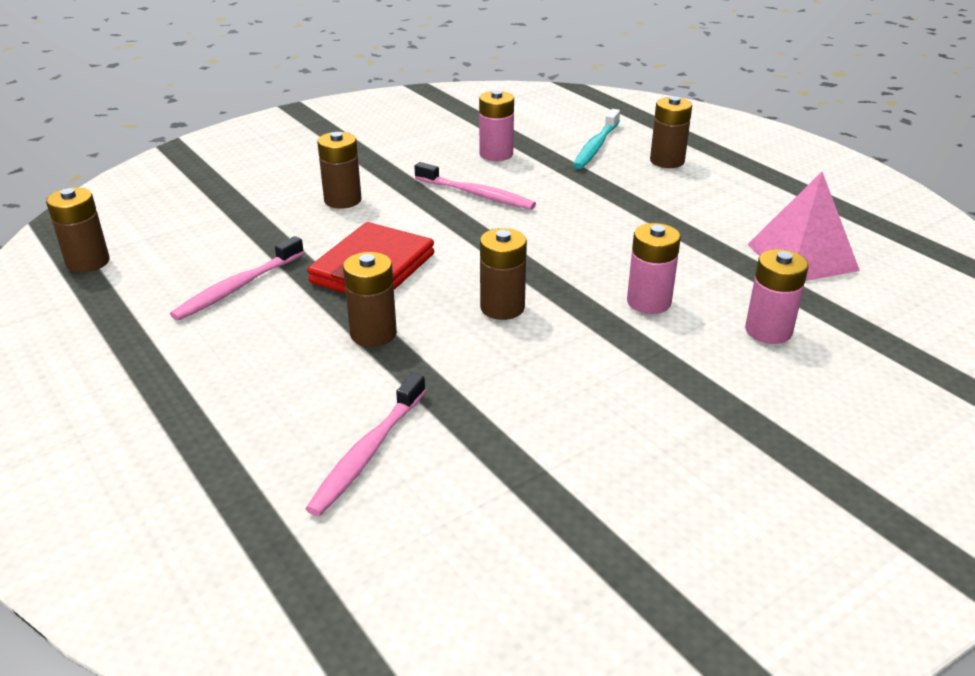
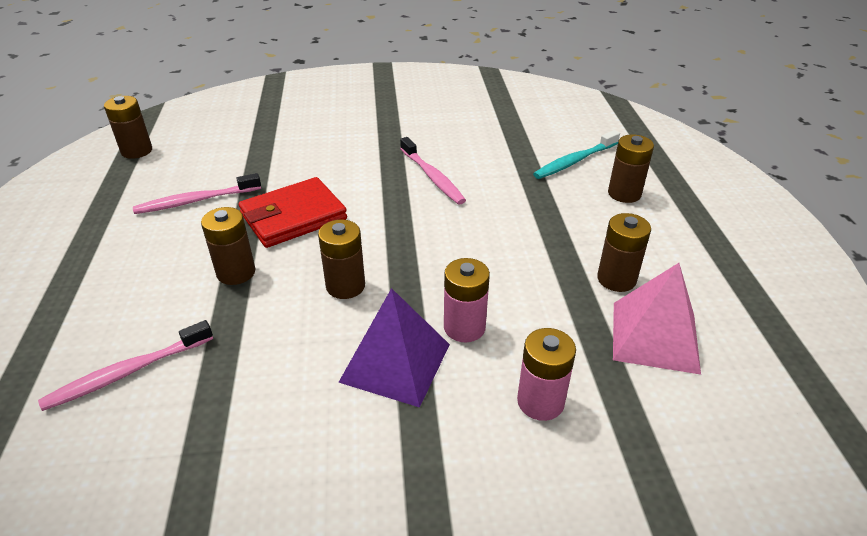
camera: 30 degrees right, 5 degrees up
(342, 200) = (333, 152): brown battery -> brown battery (616, 279)
(496, 154) = (485, 145): pink battery -> none
(621, 348) = (395, 363): none -> purple pyramid

